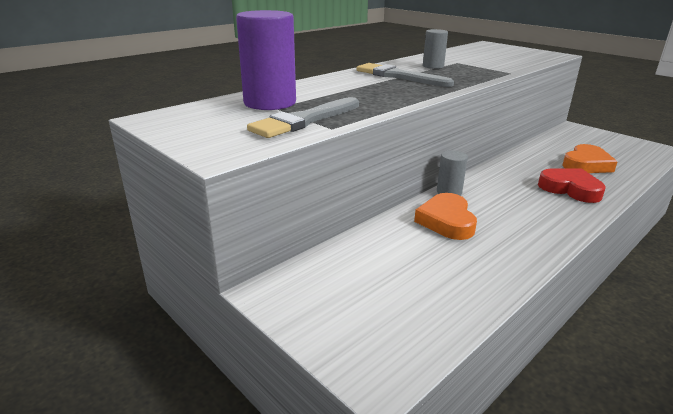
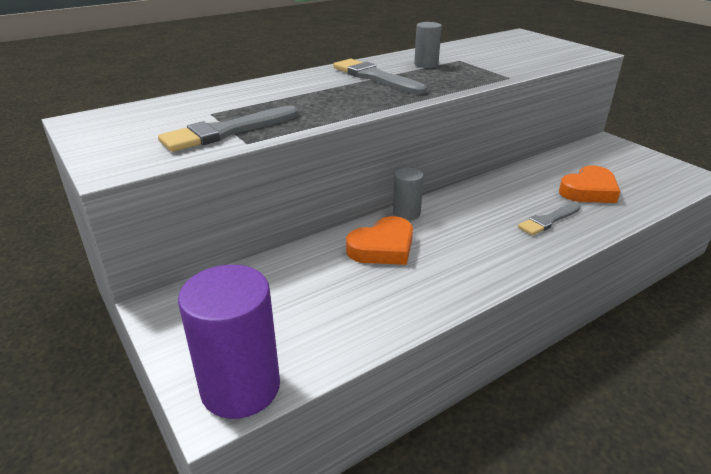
camera: 10 degrees right, 5 degrees up
(270, 103) = (209, 107): purple cylinder -> purple cylinder (240, 387)
(446, 221) = (383, 247): orange heart -> orange heart turned 135 degrees counterclockwise
(570, 189) = (548, 220): red heart -> grey brush

